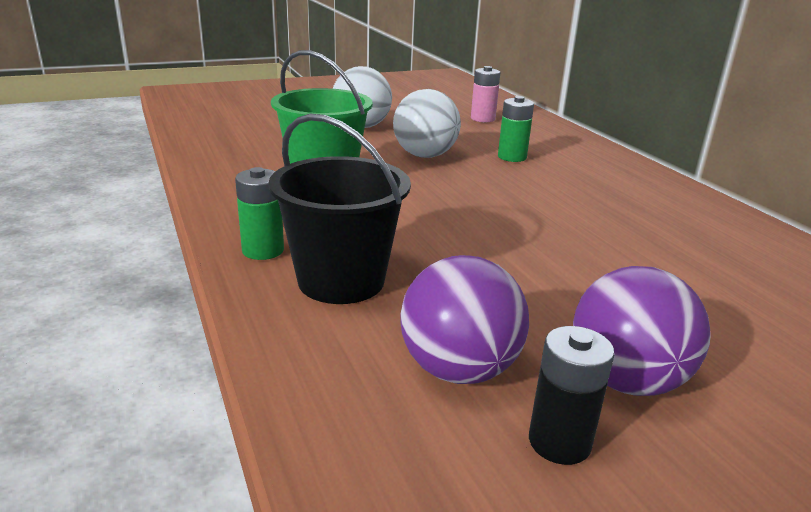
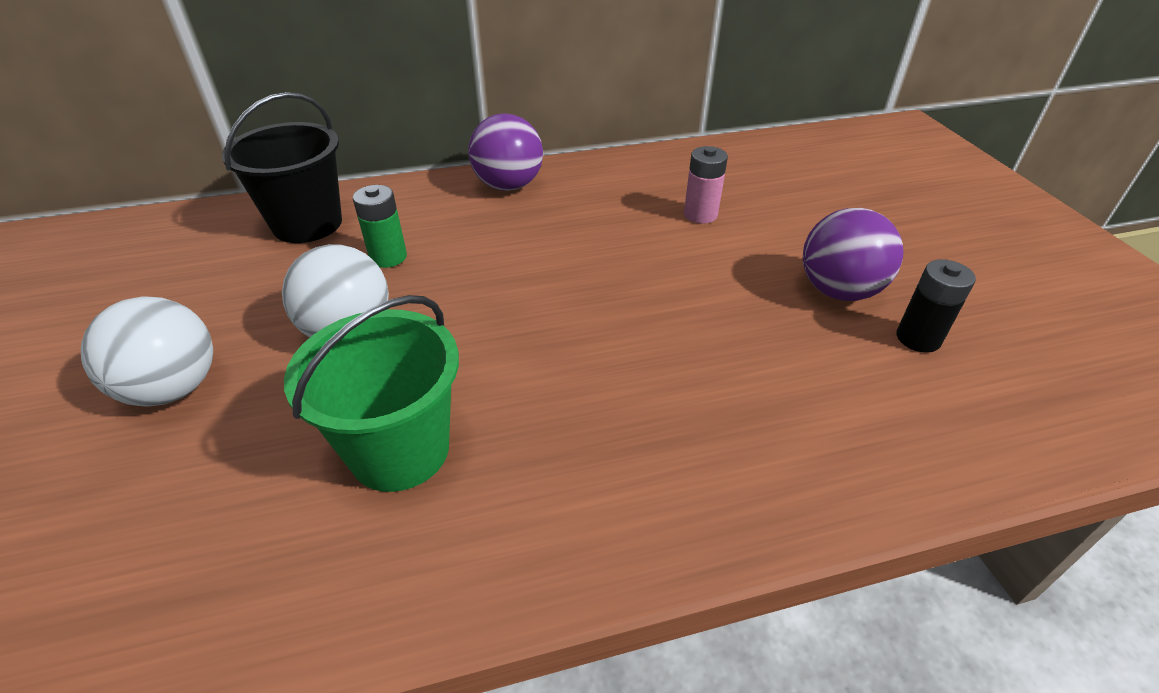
camera: 80 degrees left, 15 degrees up
(263, 250) = (635, 524): green battery -> none
(341, 281) = (709, 445): black bucket -> black bucket (307, 224)
(459, 369) = (849, 375): purple ball -> purple ball (508, 186)
(482, 119) = (224, 254): pink battery -> pink battery (700, 215)

